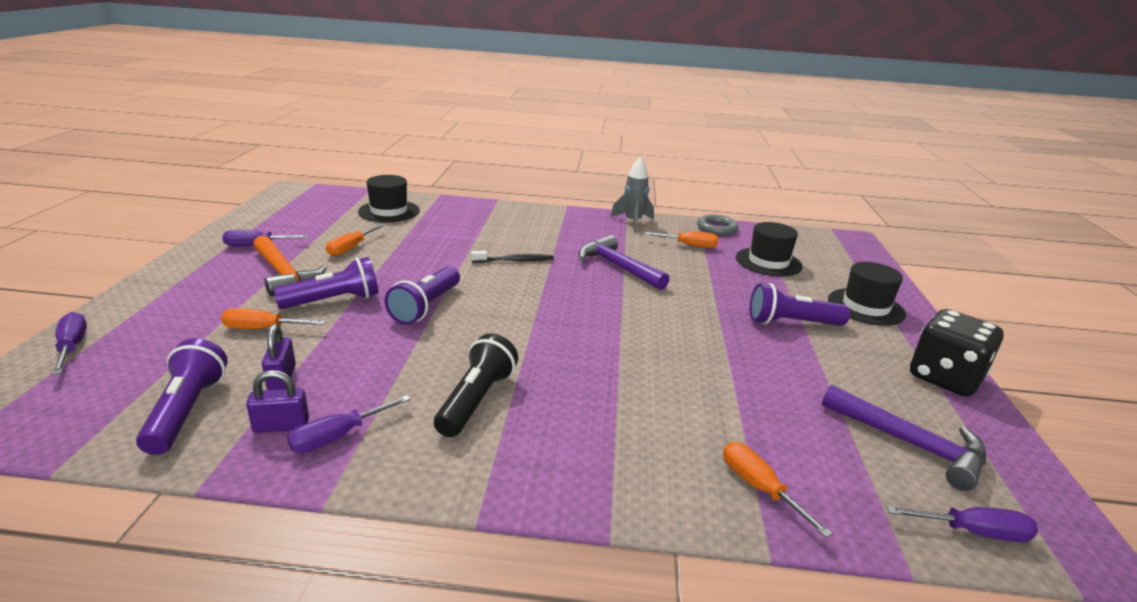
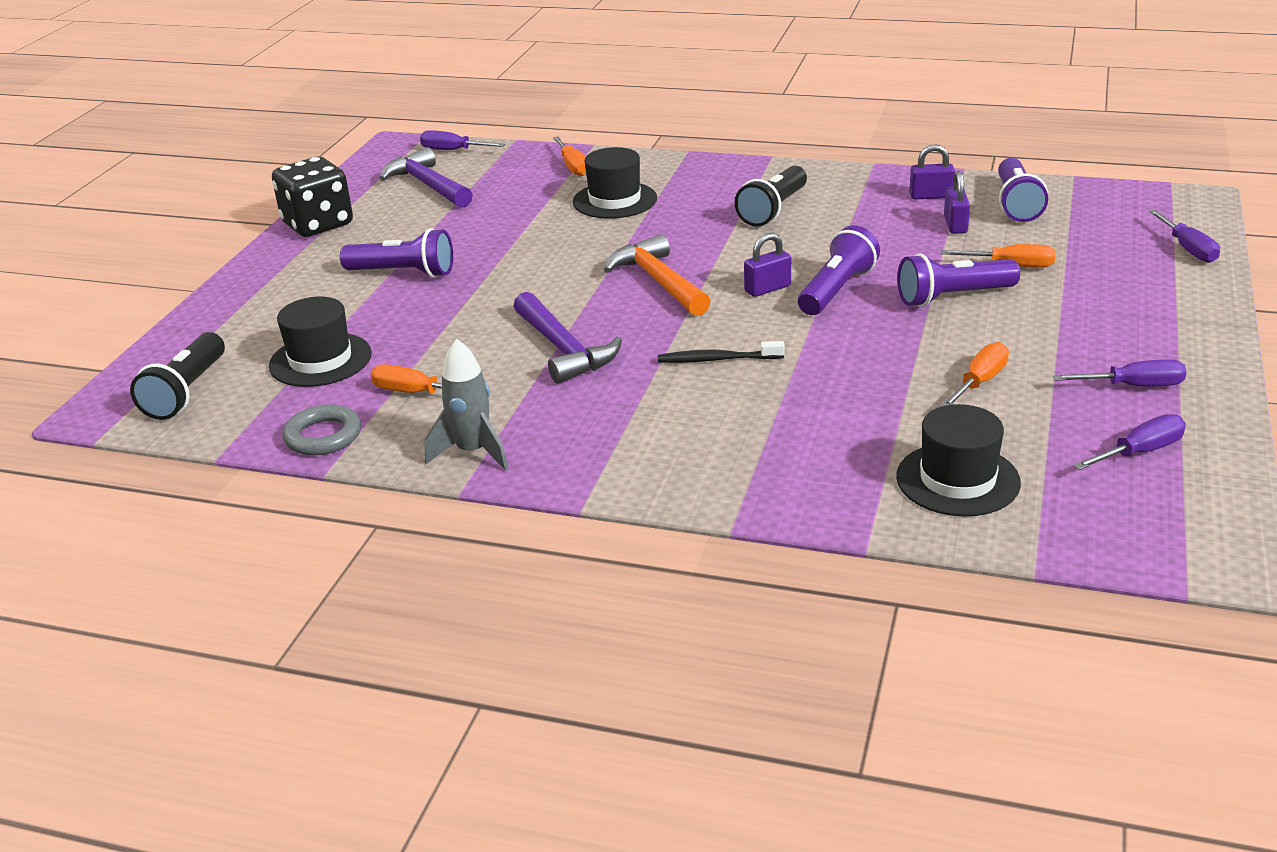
camera: 165 degrees left, 5 degrees up
(284, 274) = (1046, 334): orange hammer -> orange hammer (658, 281)
(338, 436) = (881, 190): purple screwdriver -> purple screwdriver (1140, 452)
(482, 308) = (767, 289): none -> purple padlock
(821, 247) = (187, 392): none -> black flashlight
(865, 307) = (281, 292): black hat -> black hat (614, 200)

